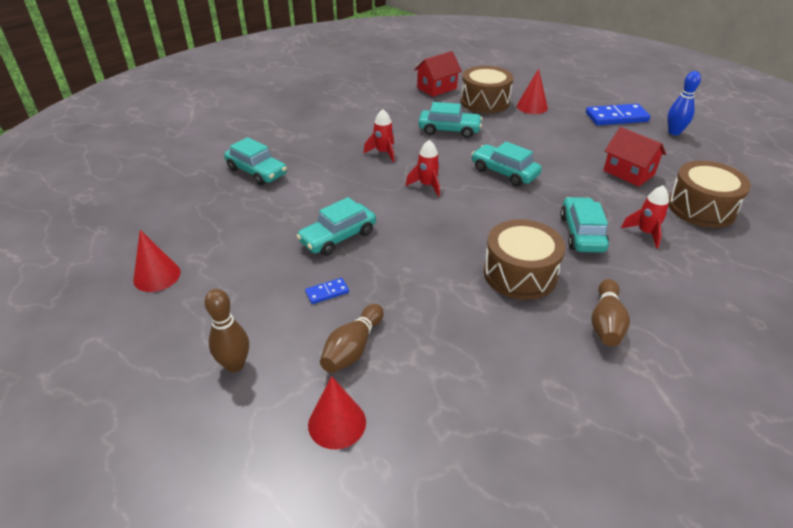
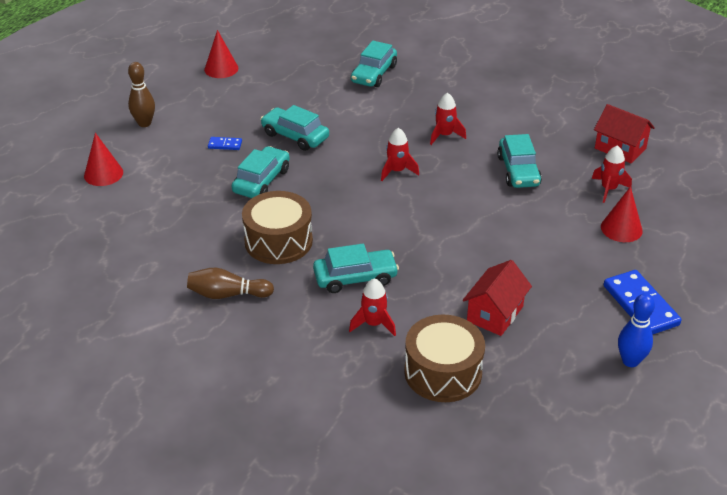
camera: 75 degrees right, 0 degrees up
(327, 292) = (225, 145): blue domino -> blue domino turned 45 degrees counterclockwise
(353, 348) = (169, 168): brown bowling pin -> none
(485, 102) = (608, 189): brown drum -> red rocket
(504, 172) = (446, 218): turquoise car -> turquoise car (261, 181)

